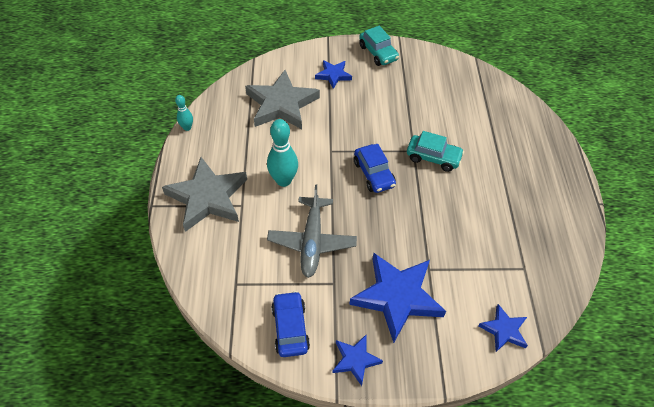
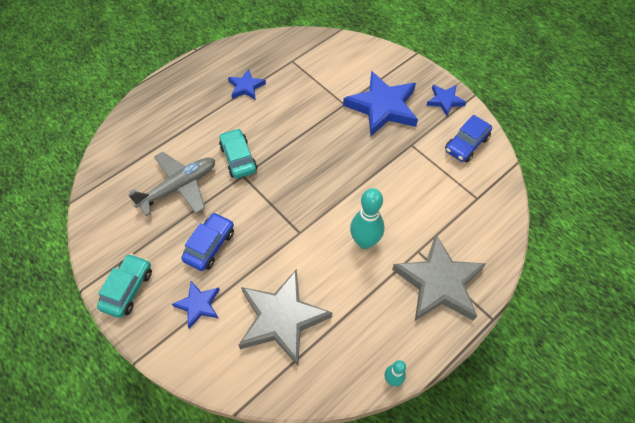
camera: 130 degrees left, 5 degrees up
(312, 241) = (396, 179): grey plane -> grey plane (179, 187)
(374, 174) = (294, 185): blue car -> blue car (210, 245)
(504, 330) = (347, 49): blue star -> blue star (246, 87)

